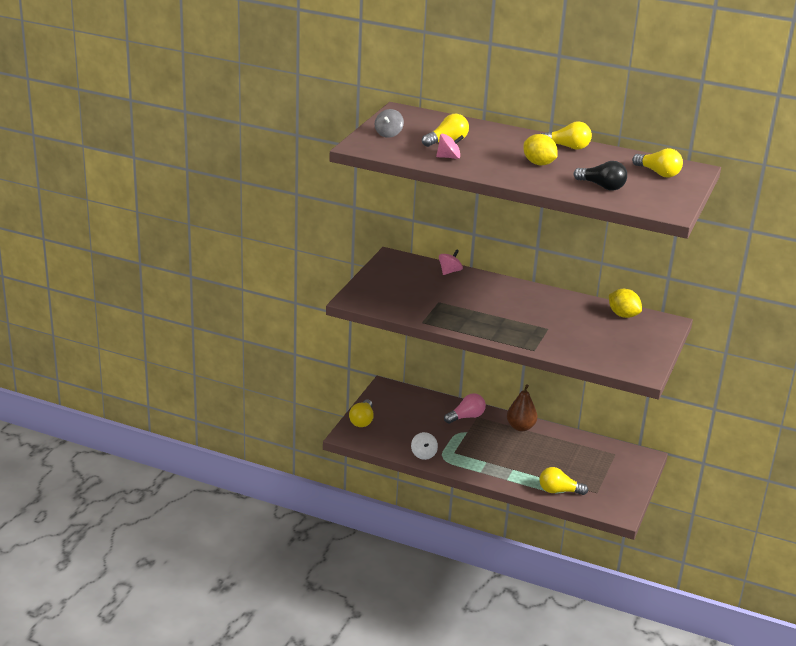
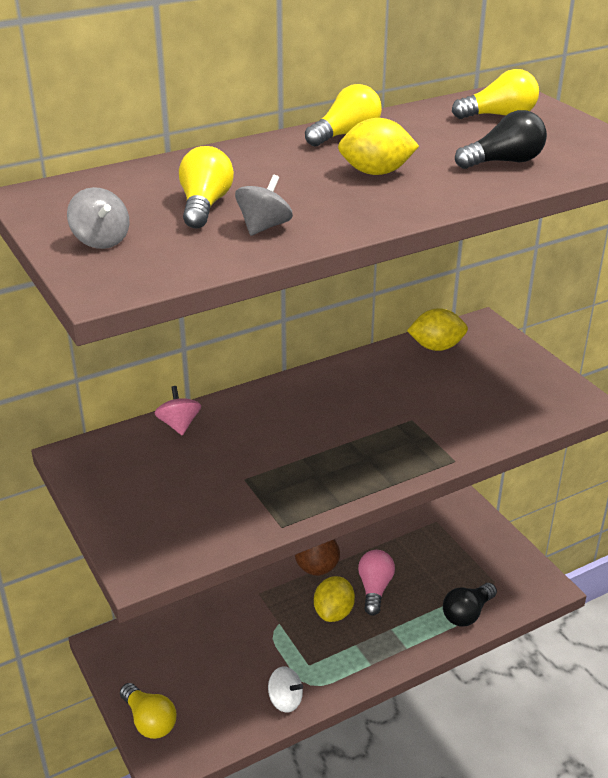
camera: 50 degrees left, 5 degrees up
(449, 157) = (264, 227): pink spinning top -> grey spinning top
(466, 417) = (249, 604): pink light bulb -> pink light bulb (374, 589)
(497, 446) = (334, 612): none -> yellow lemon
(559, 491) = (467, 613): yellow light bulb -> black light bulb

